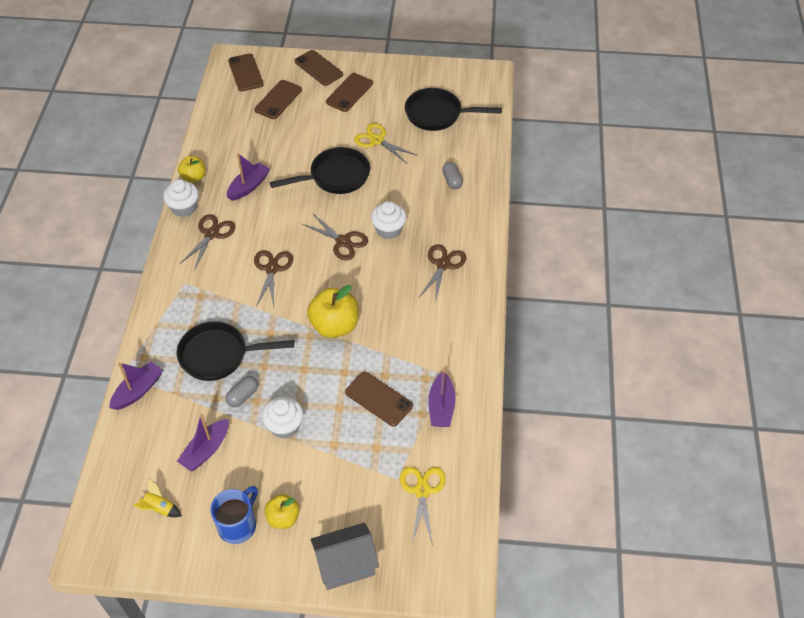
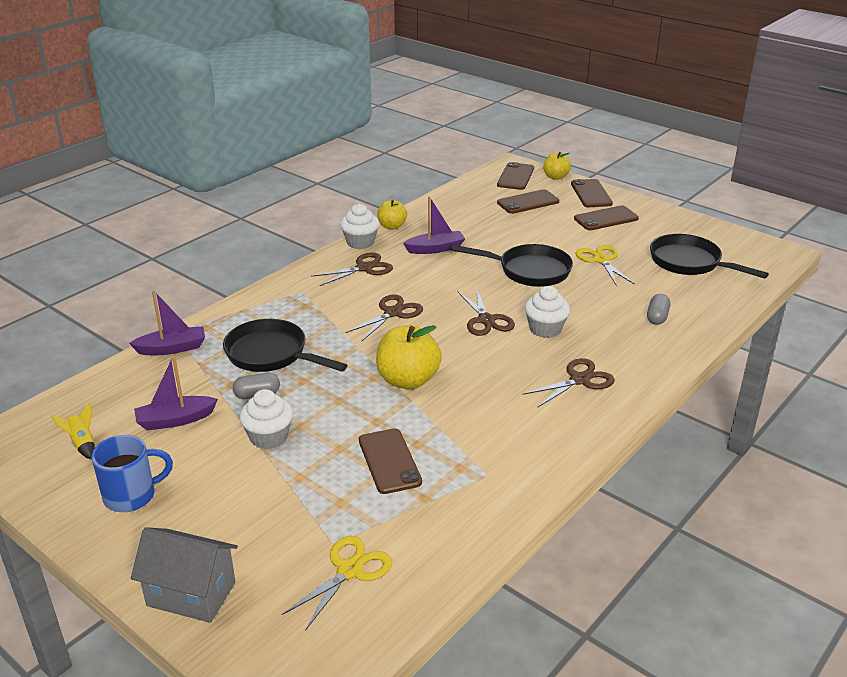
camera: 35 degrees right, 20 degrees down
(283, 518) = (179, 514): yellow apple -> yellow apple (555, 177)
(441, 407) = (453, 502): purple boat -> none

